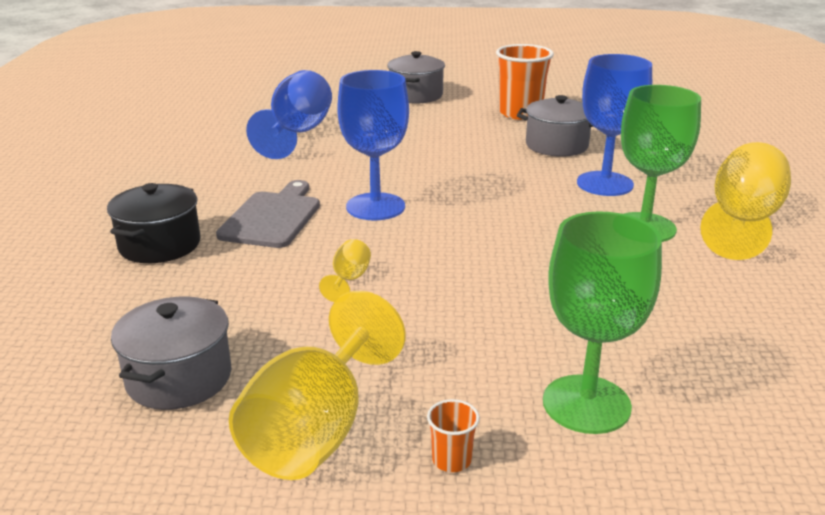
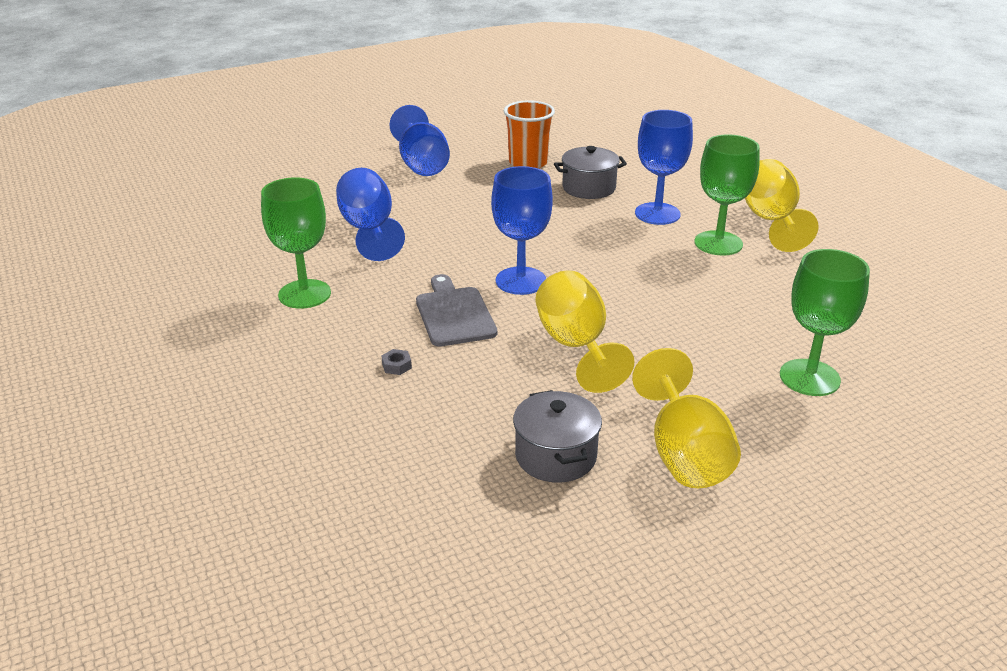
camera: 30 degrees left, 5 degrees up
(159, 245) = (397, 366): black pot -> grey nut
(173, 168) = (304, 294): none -> green goblet
(349, 280) = (576, 346): yellow goblet -> yellow goblet, size x2.26
(416, 95) = (421, 164): grey pot -> blue goblet
(451, 460) = (777, 438): orange cup -> none

